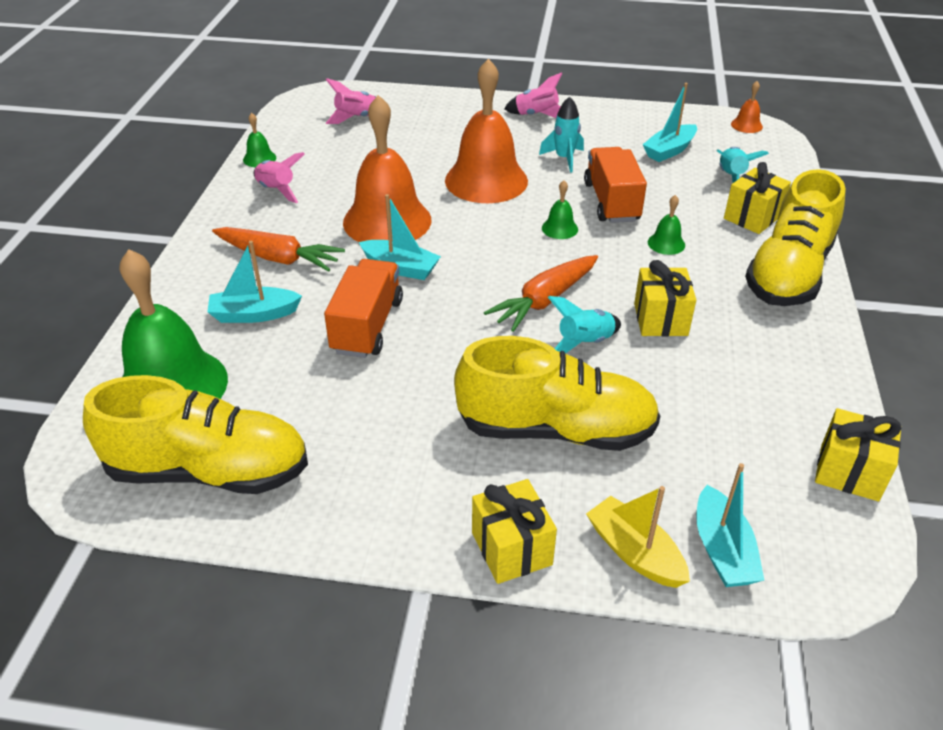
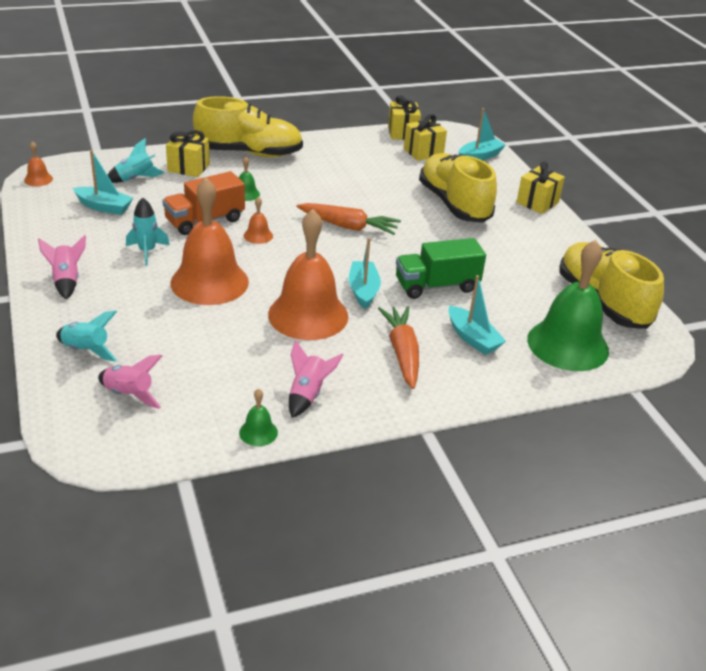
camera: 120 degrees left, 5 degrees down
(367, 326) = (436, 286): orange truck -> green truck
(559, 228) = (258, 235): green bell -> orange bell
(584, 343) = (377, 207): turquoise rocket -> turquoise rocket (86, 350)
(634, 552) = (504, 174): yellow boat -> none
(660, 319) = (332, 187): yellow gift -> yellow gift (423, 152)

